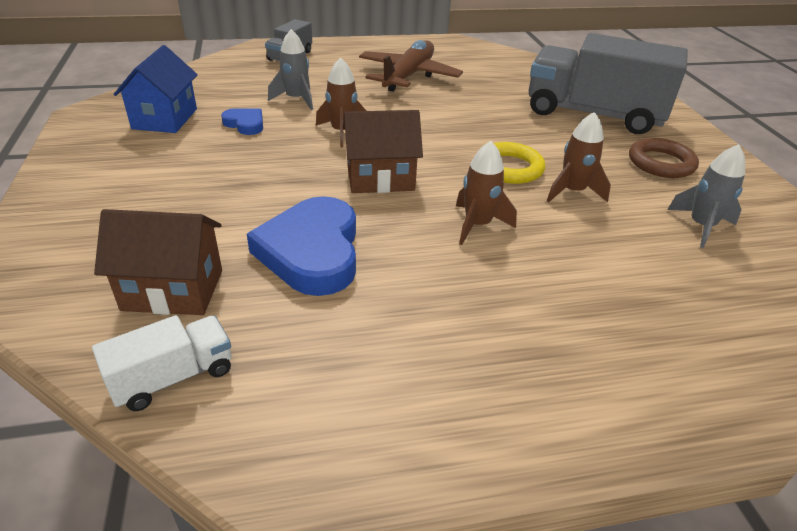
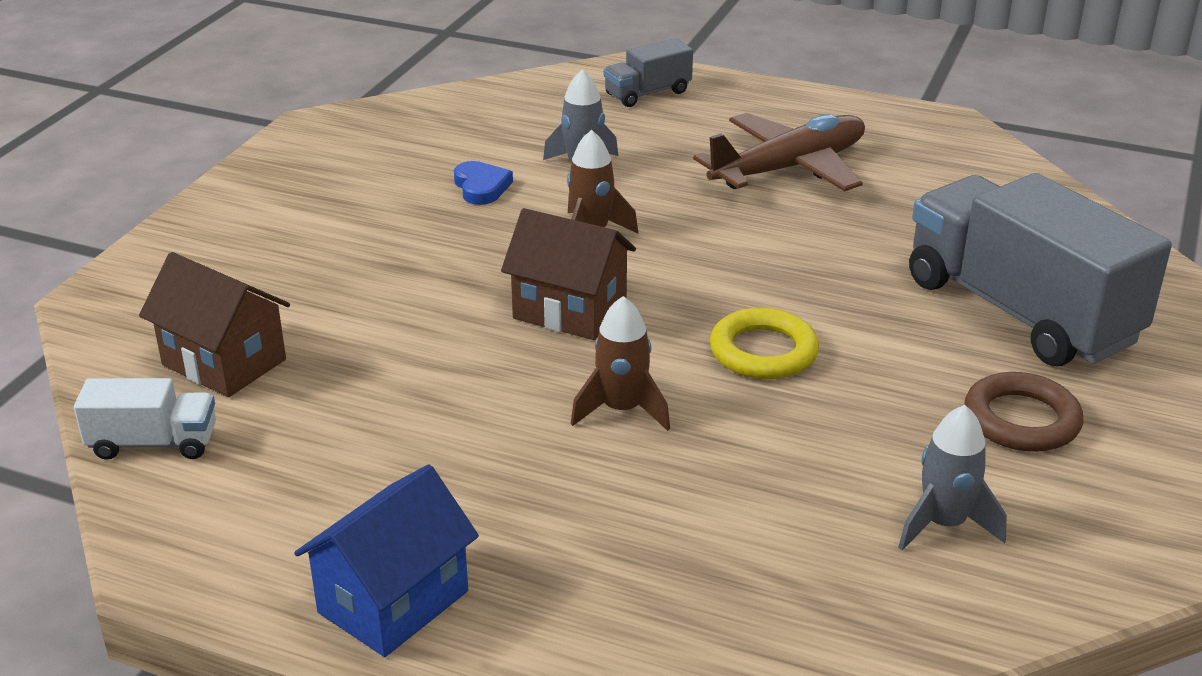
camera: 35 degrees right, 5 degrees down
(165, 119) = (395, 154): blue house -> blue house (393, 602)
(312, 252) = (394, 372): blue heart -> none
(572, 192) = (813, 413): brown rocket -> none

